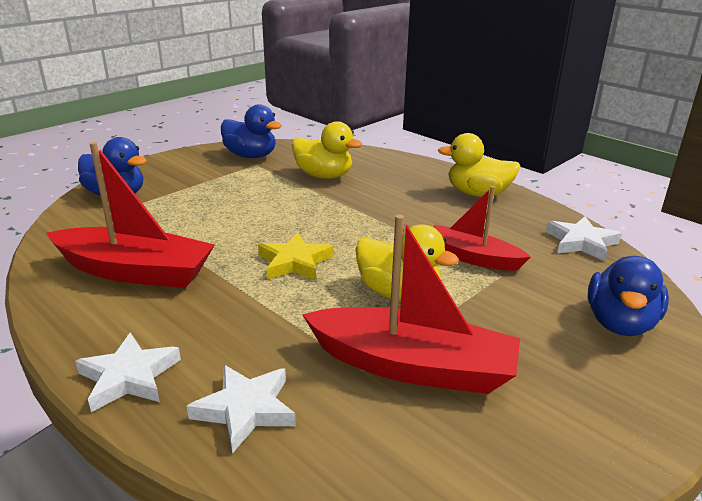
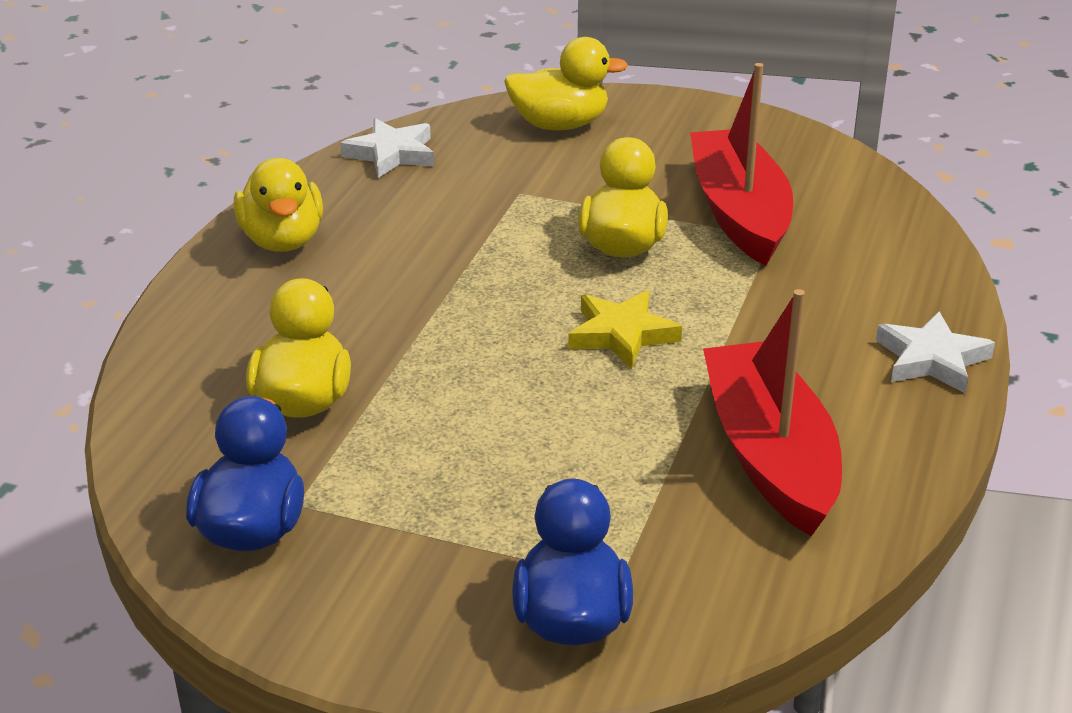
camera: 115 degrees left, 5 degrees up
(246, 409) = (889, 278): white star -> none
(471, 257) = (494, 216): red boat -> none
(620, 323) = (560, 125): blue duck -> yellow duck

